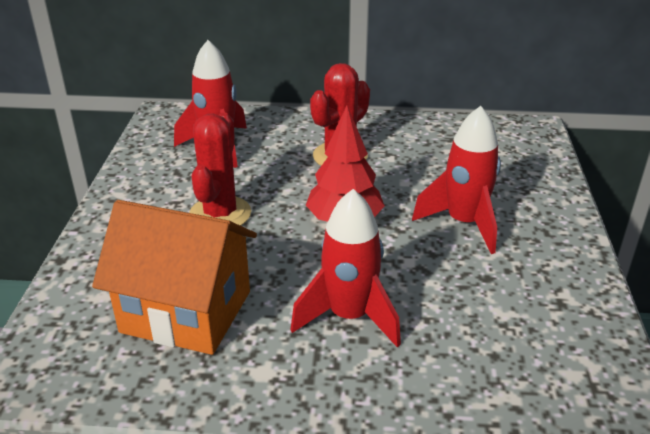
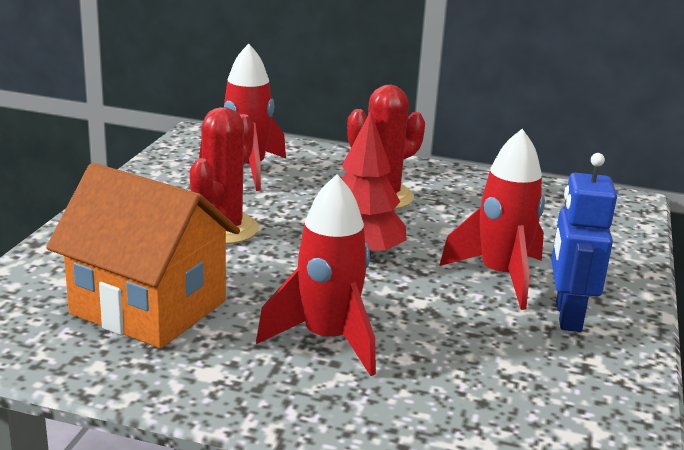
camera: 10 degrees right, 10 degrees down
(529, 254) = (567, 316): none -> blue robot

